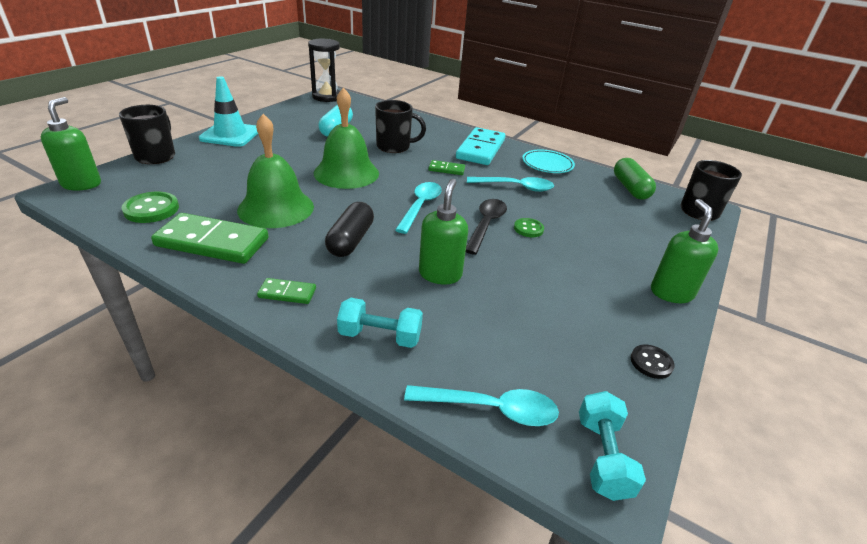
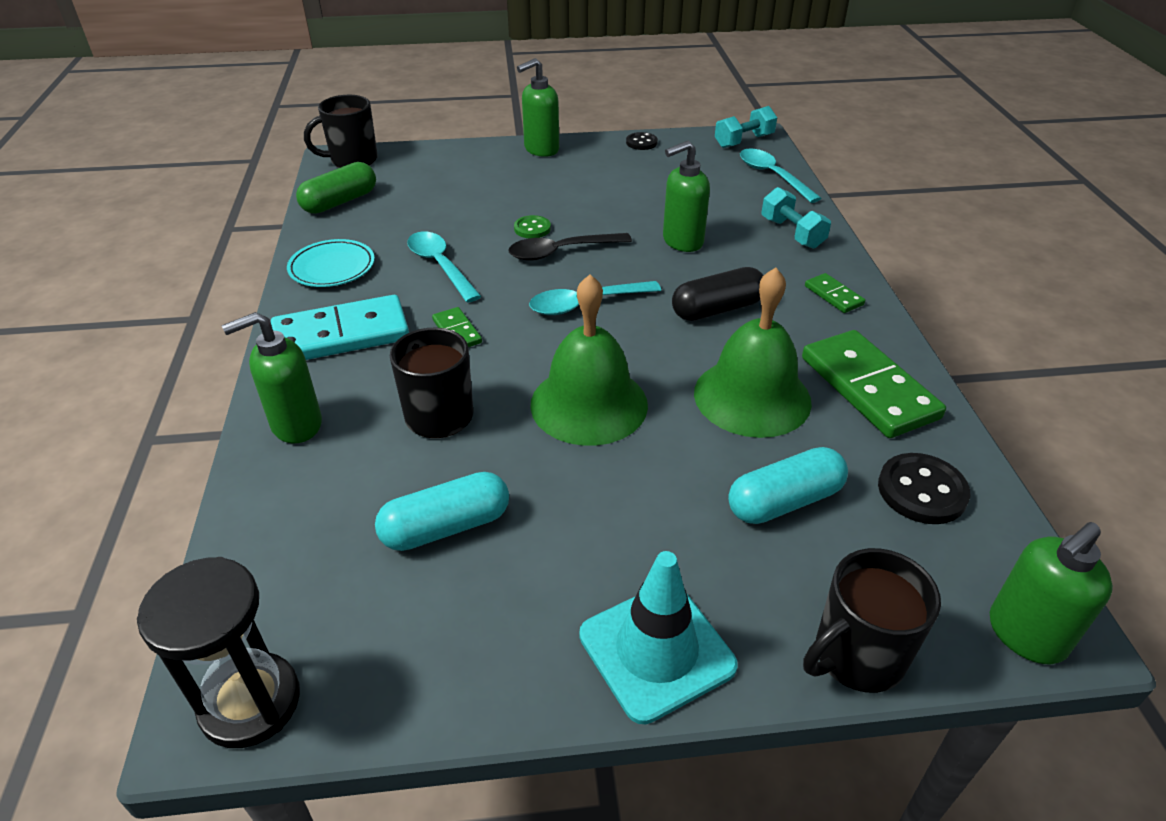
camera: 125 degrees left, 5 degrees up
(151, 209) = (921, 491): green button -> black button
(220, 180) = (784, 501): none -> turquoise capsule
(430, 127) = (296, 425): none -> green soap dispenser

